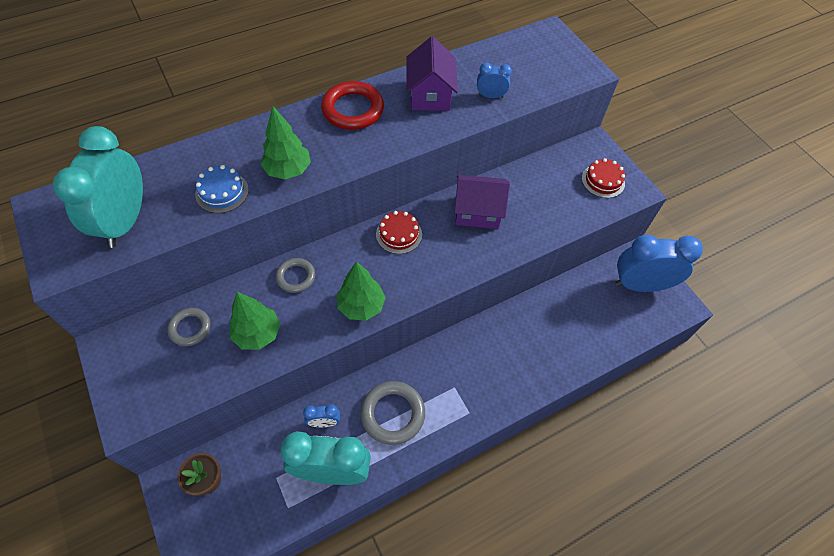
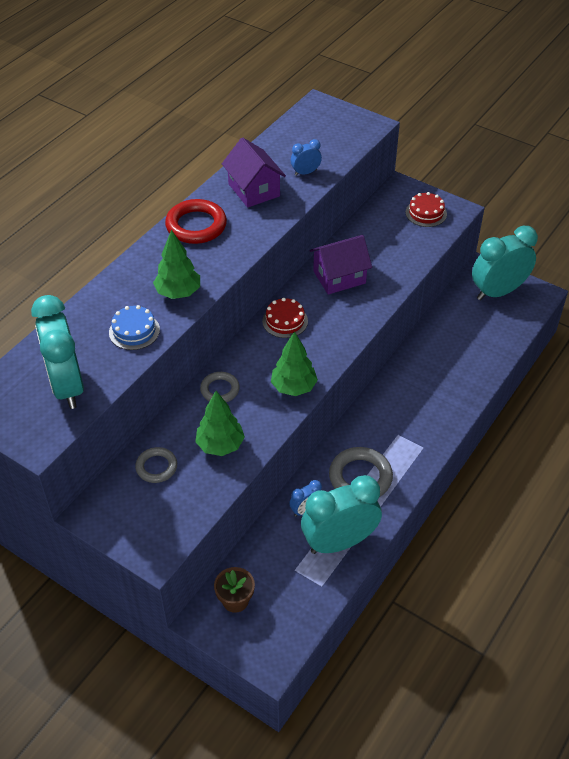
camera: 25 degrees left, 10 degrees down
(640, 285) = (498, 292): blue clock -> turquoise clock

